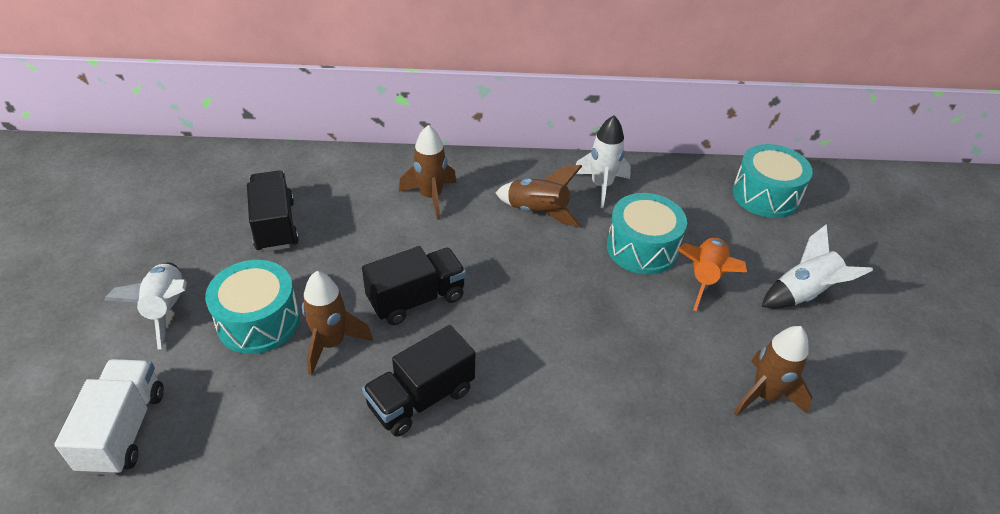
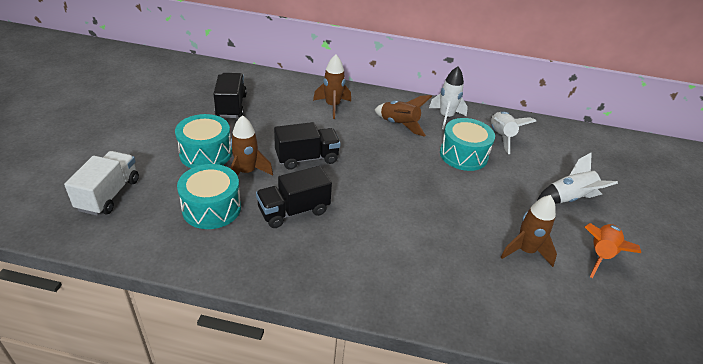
camera: 10 degrees right, 5 degrees down
(167, 309) = (153, 138): white rocket -> white rocket (501, 137)
(705, 278) = (502, 179): orange rocket -> orange rocket (600, 255)
(765, 195) = (558, 139): turquoise drum -> turquoise drum (211, 208)

